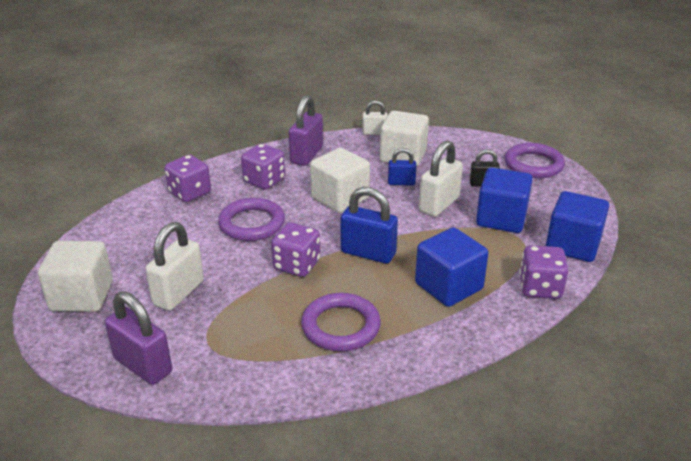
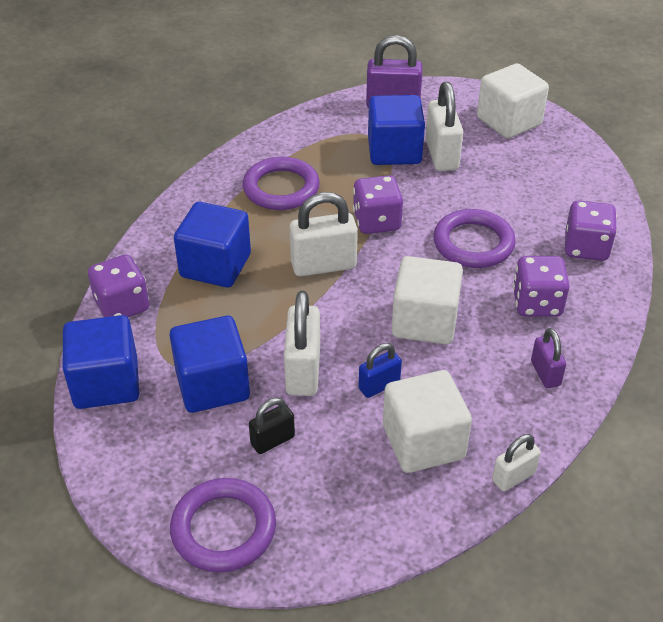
camera: 145 degrees right, 10 degrees up
(208, 315) = (394, 151): none -> blue cube
(306, 155) = (545, 373): purple padlock -> purple padlock, size x0.58
(368, 253) = (323, 265): blue padlock -> white padlock

